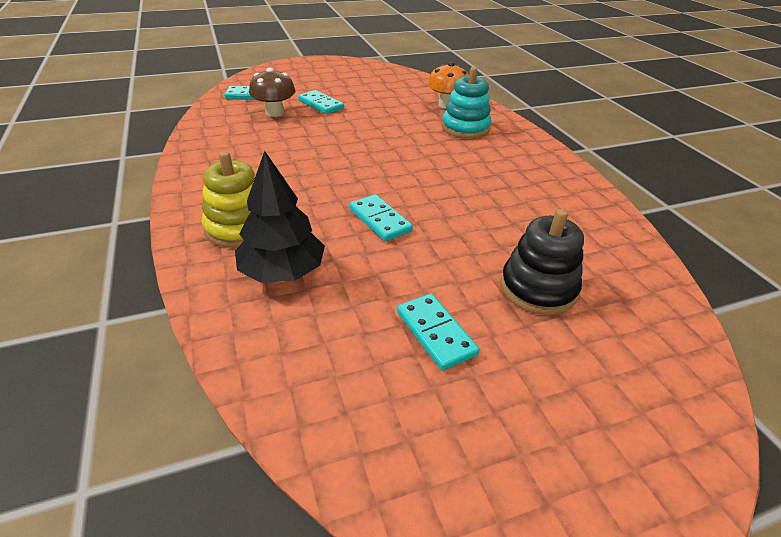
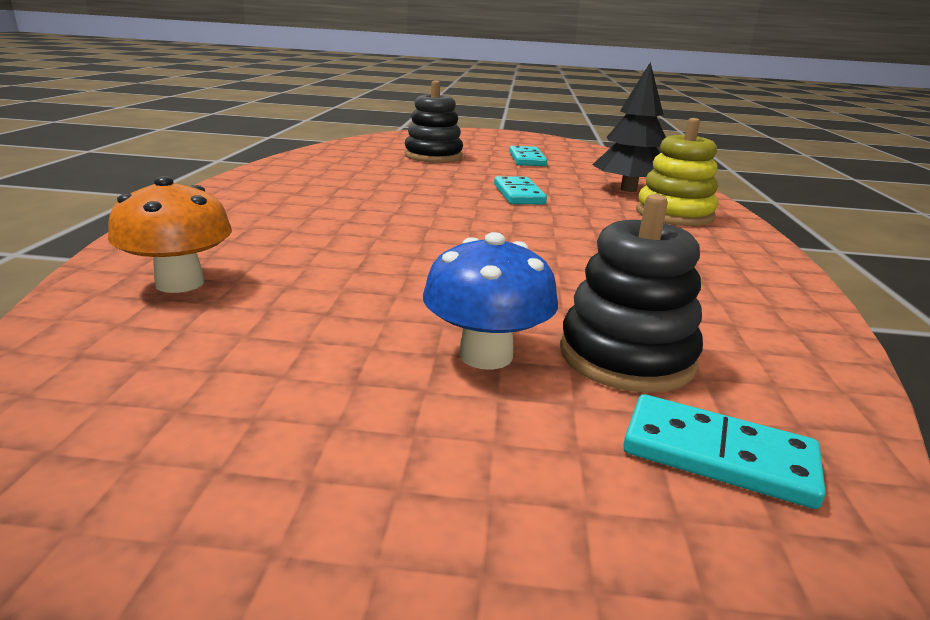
camera: 155 degrees left, 15 degrees down
(275, 113) = (626, 357): brown mushroom -> black stacking toy
(321, 104) = (485, 355): turquoise domino -> blue mushroom
(465, 128) = (251, 239): turquoise stacking toy -> none

